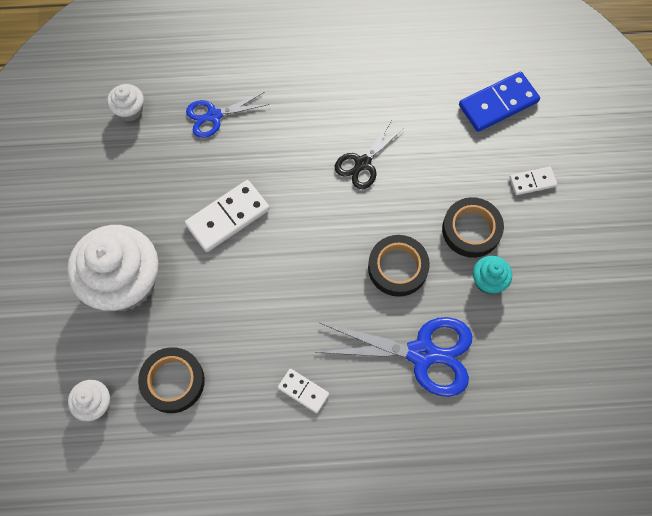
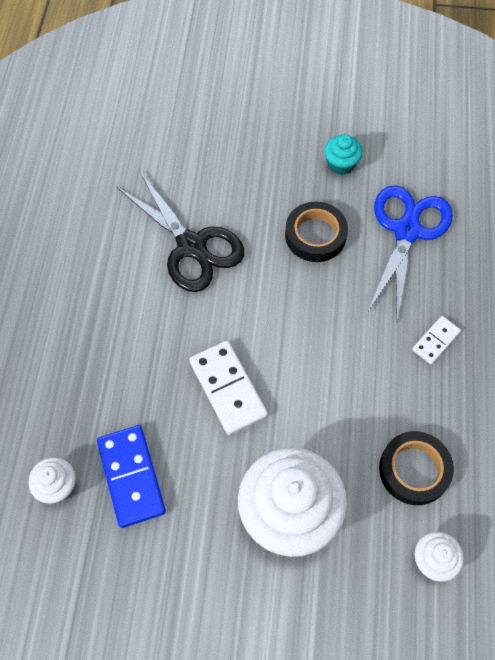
camera: 80 degrees left, 5 degrees down
(214, 116) = (93, 388): blue scissors -> none
(362, 163) = (192, 246): black scissors -> black scissors, size x1.69
(471, 230) = (286, 167): black tape -> none
(498, 103) = (153, 118): blue domino -> blue domino (131, 477)
(532, 182) = (245, 109): white domino -> none

